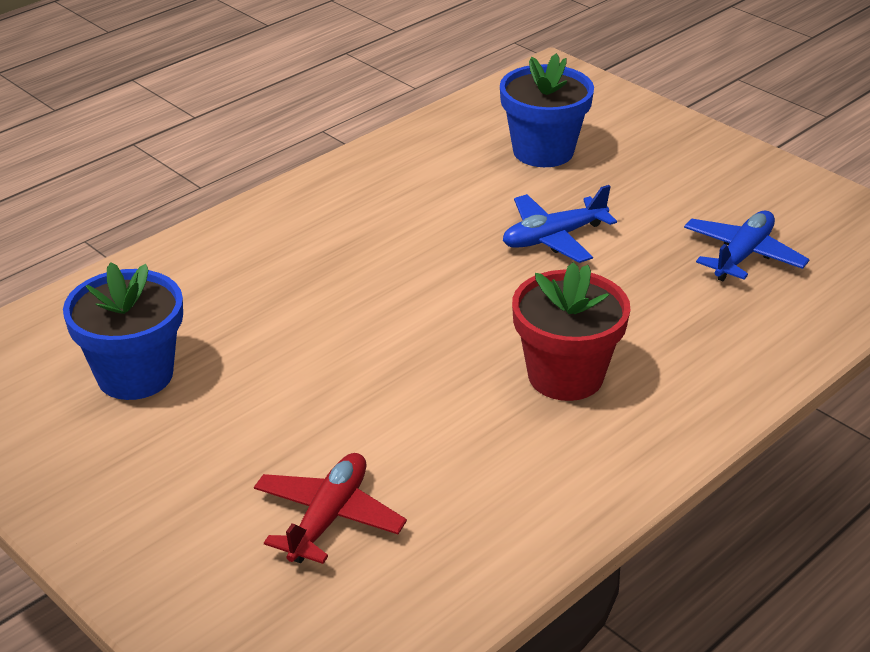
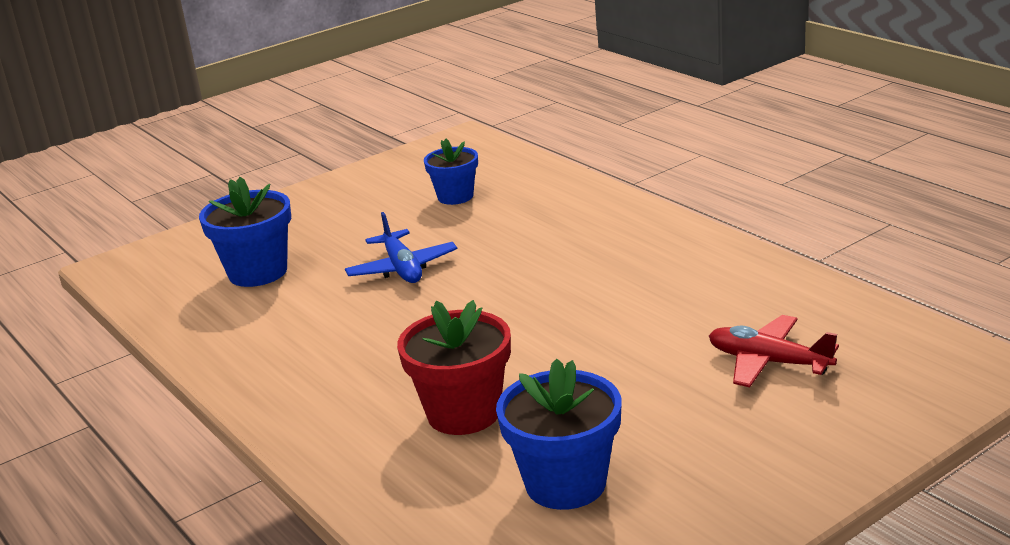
camera: 80 degrees left, 10 degrees down
(565, 376) = (595, 265): red flower pot -> red flower pot (463, 413)
(742, 255) = (455, 196): blue plane -> blue flower pot

